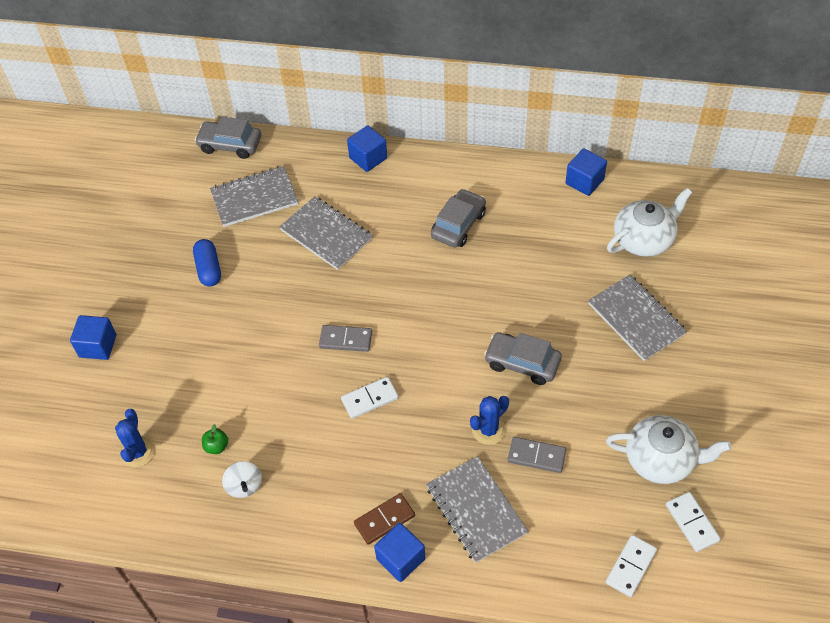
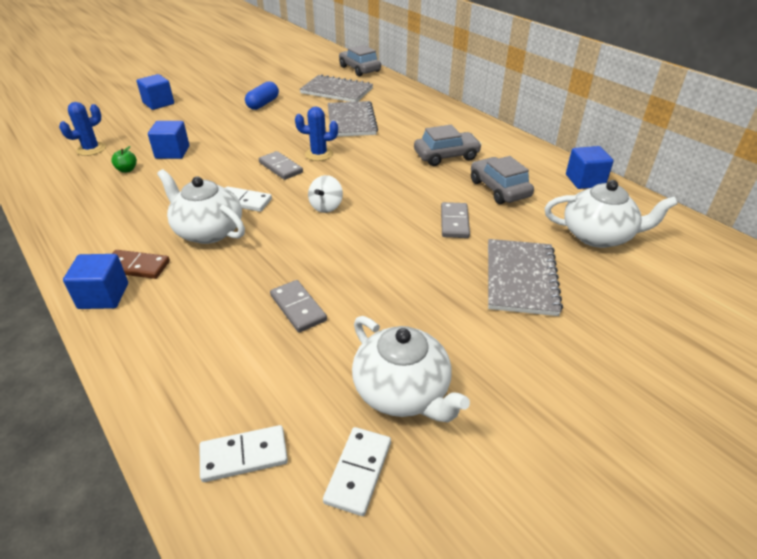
camera: 40 degrees right, 15 degrees down
(244, 486) = (104, 195): white spinning top -> white spinning top (326, 207)
(368, 158) = (432, 104): blue cube -> blue cube (172, 152)
(386, 448) = (208, 231): none -> white teapot
(476, 510) = (199, 307): grey notebook -> none
(488, 430) = (290, 267): blue cactus -> blue cactus (319, 154)
(522, 363) = (378, 247): grey car -> grey car (499, 189)
(544, 298) = (454, 222): none -> grey domino

